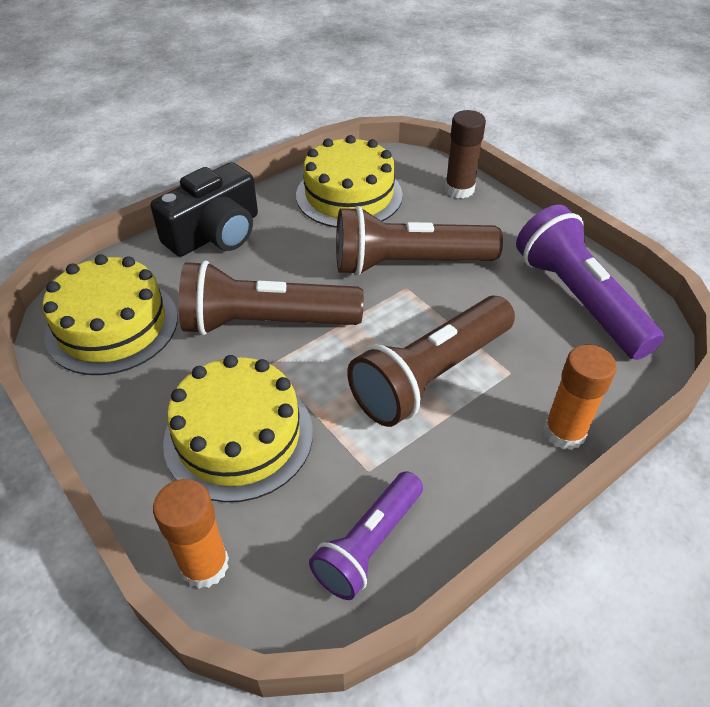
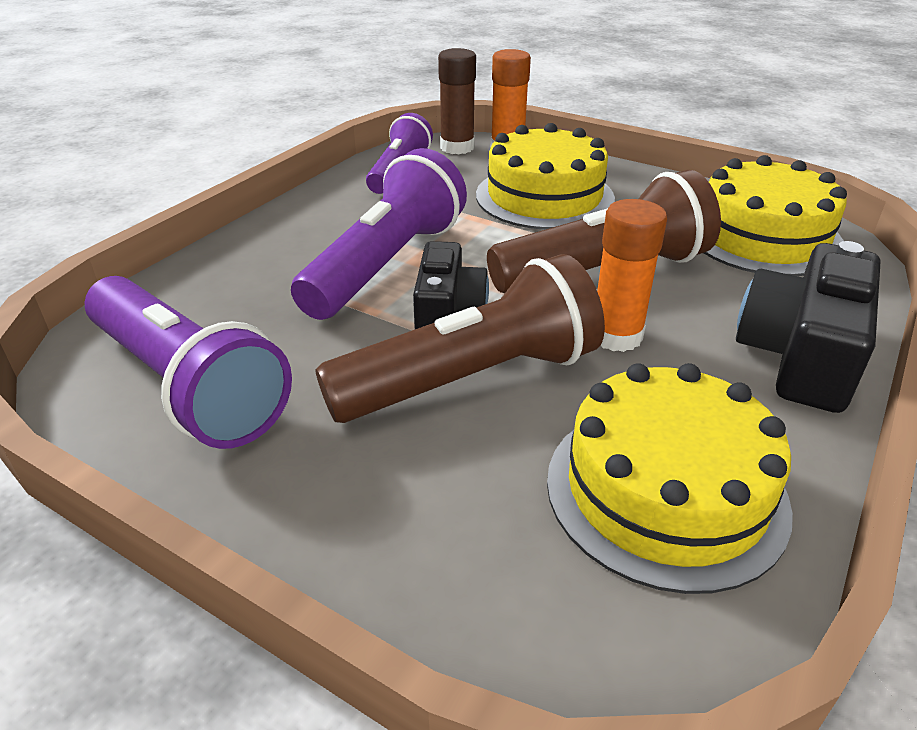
camera: 160 degrees right, 10 degrees down
(401, 315) = (447, 311): none -> black camera
(431, 375) = (386, 264): brown flashlight -> purple flashlight
(459, 189) = (437, 580): brown glue stick -> brown glue stick (457, 147)
(564, 432) = (234, 250): orange glue stick -> orange glue stick (616, 336)

